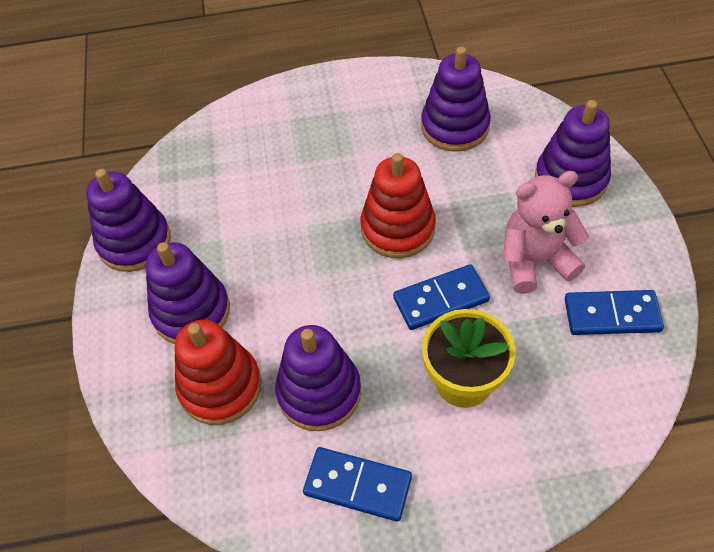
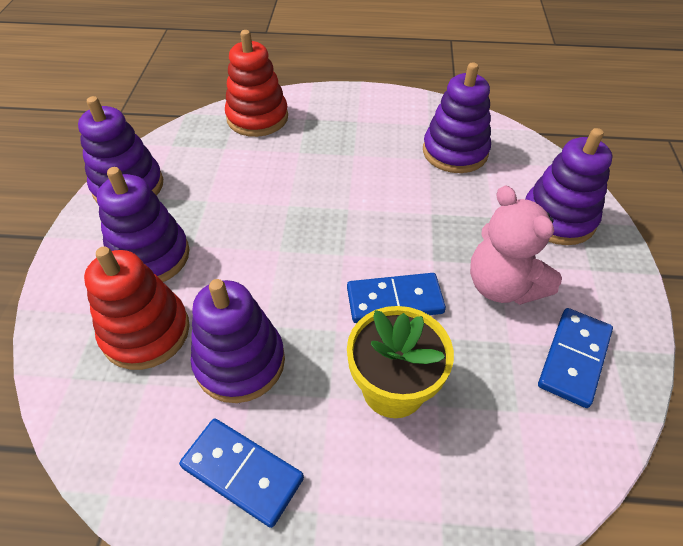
camera: 10 degrees right, 5 degrees down
(398, 228) = (373, 226): red stacking toy -> red stacking toy (257, 118)
(535, 261) = (502, 286): pink teddy bear -> pink teddy bear turned 120 degrees counterclockwise
(611, 315) = (573, 358): blue domino -> blue domino turned 75 degrees counterclockwise

